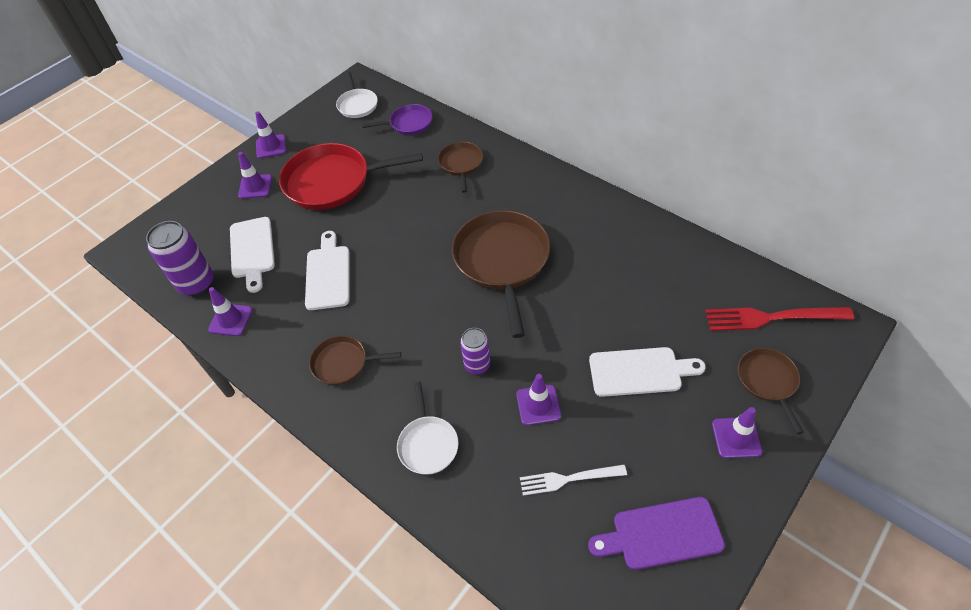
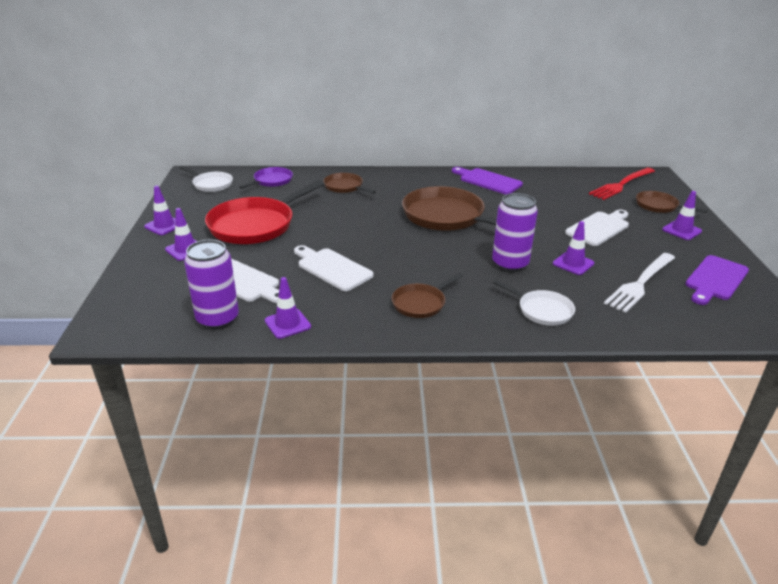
camera: 45 degrees left, 20 degrees down
(477, 365) = (510, 264): purple can -> purple can, size x1.64
(567, 479) = (640, 284): white fork -> white fork, size x1.52
(614, 227) = (488, 181): none -> purple cutting board

